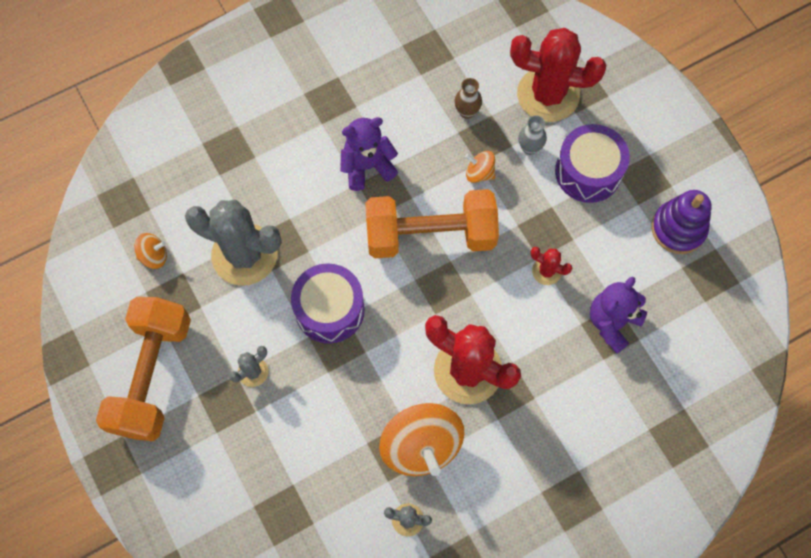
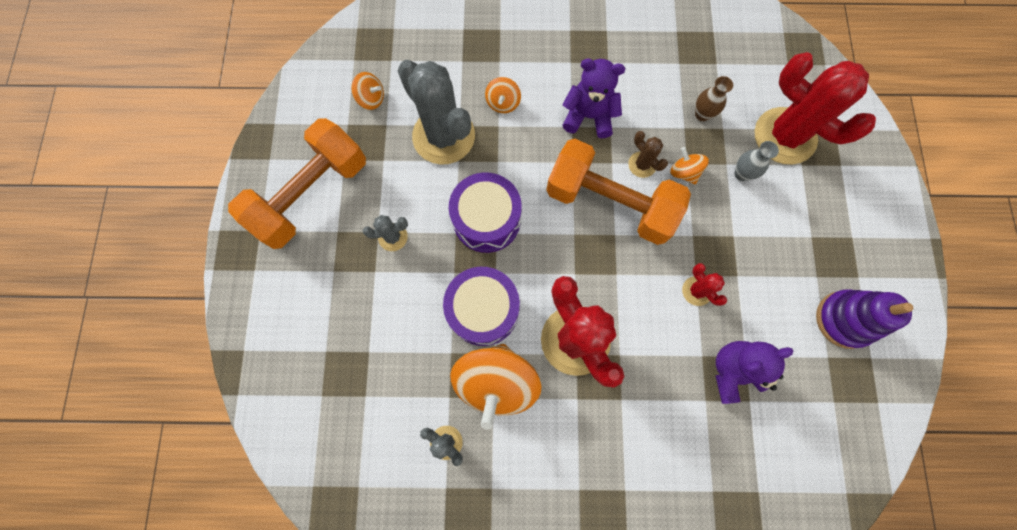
camera: 30 degrees right, 5 degrees up
(281, 195) = (503, 103): none -> orange spinning top
(439, 185) = (642, 164): none -> brown cactus
(588, 172) = (785, 223): purple drum -> purple drum (483, 310)

